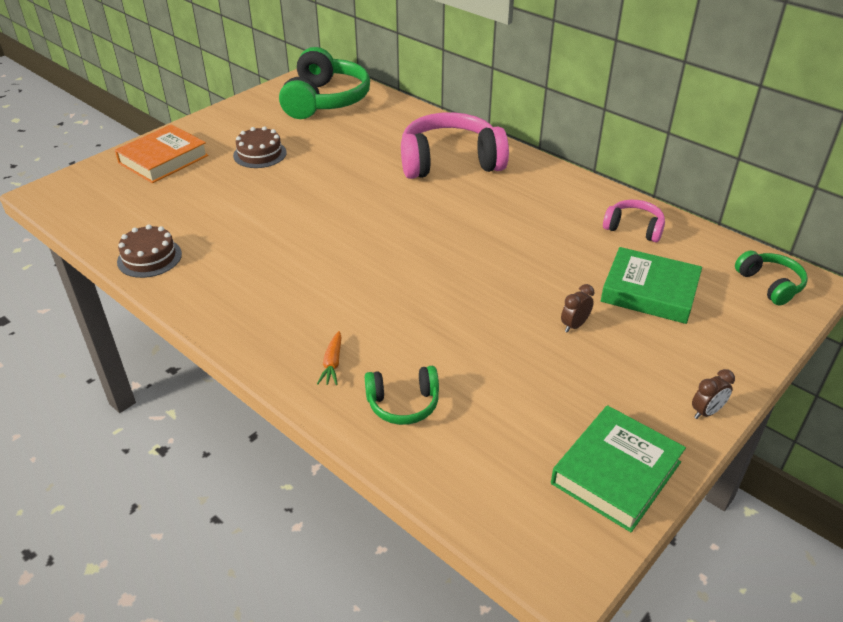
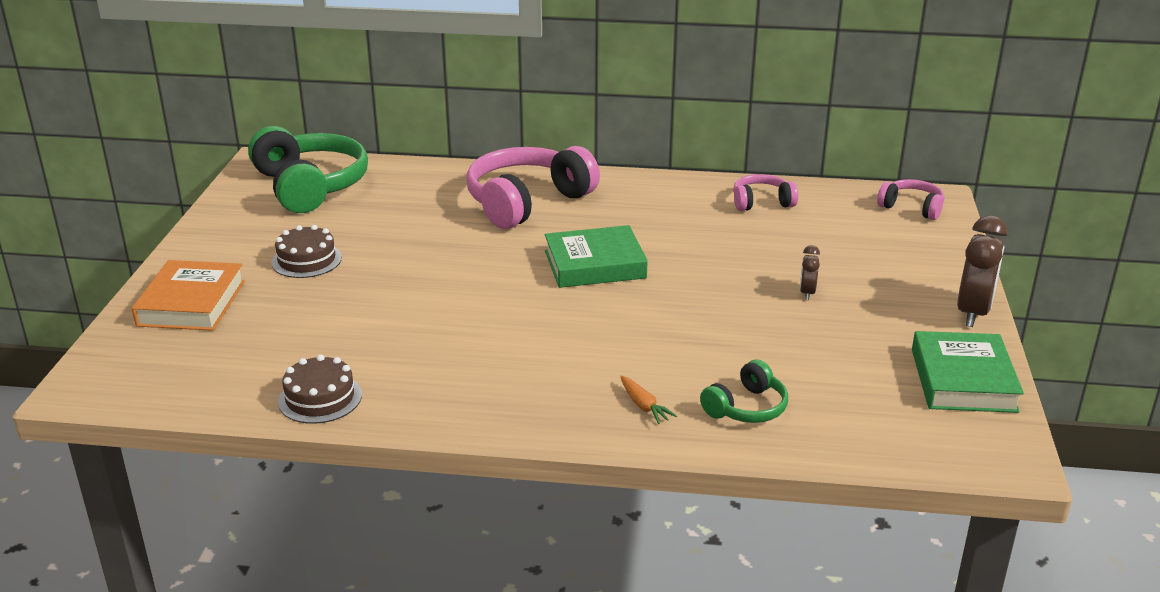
camera: 35 degrees left, 10 degrees down
(649, 291) = (832, 246): green book -> green book (595, 264)
(706, 412) = (973, 313): brown clock -> brown clock, size x1.98
(770, 284) = (911, 208): green headphones -> pink headphones

